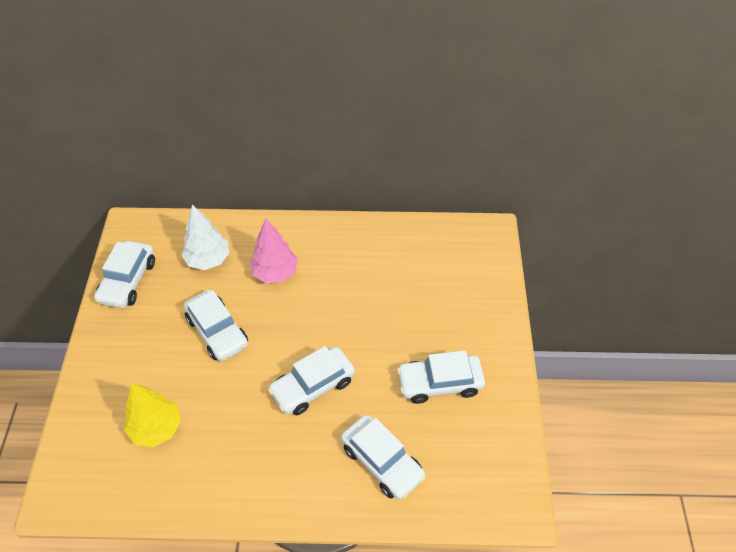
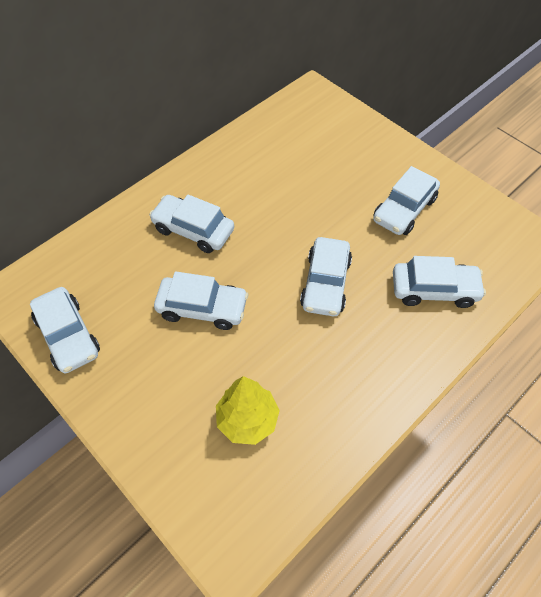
camera: 45 degrees left, 5 degrees up
(208, 260) = (123, 263): white tree -> none
(275, 273) = (193, 230): pink tree -> white car

